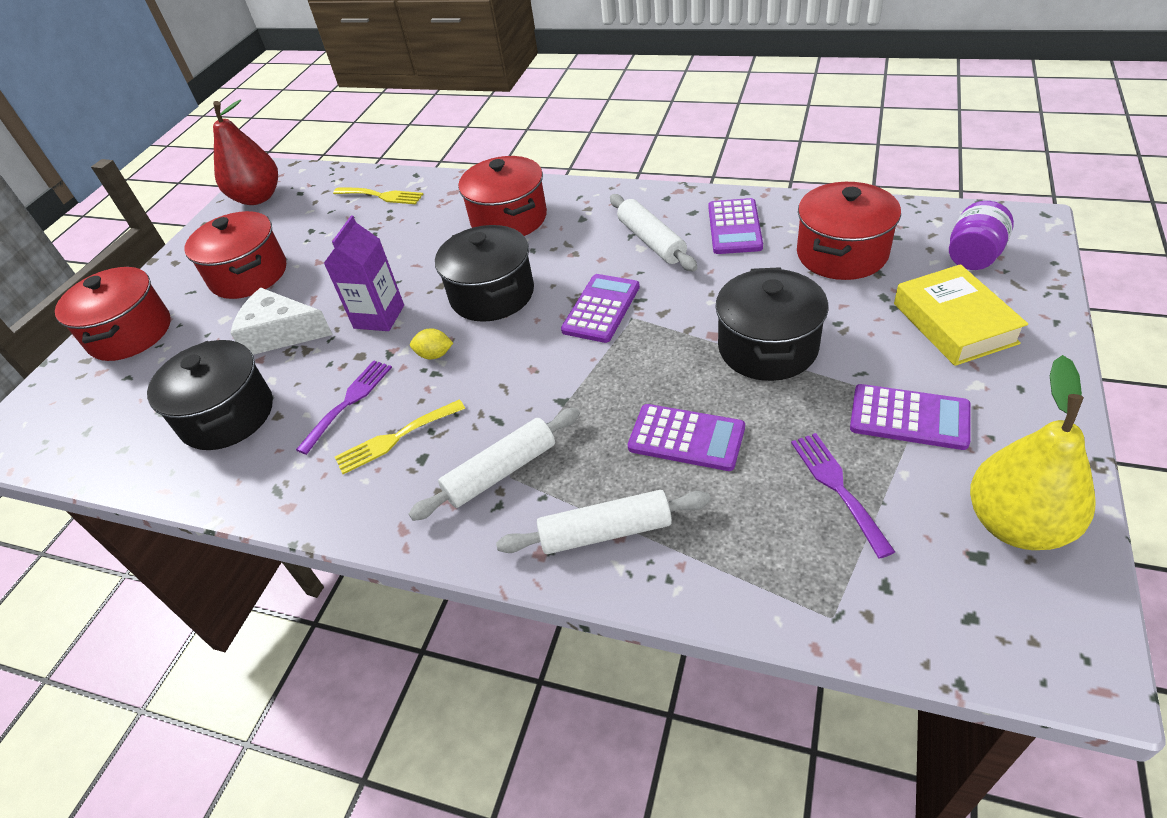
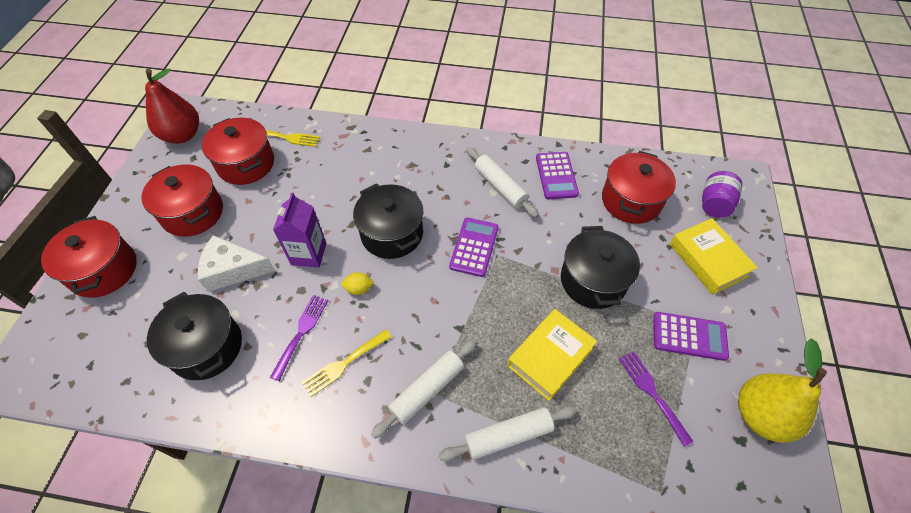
camera: 15 degrees left, 10 degrees up
(509, 219) = (391, 163): red pot -> red pot (246, 164)
(686, 438) = (550, 357): purple calculator -> yellow book

